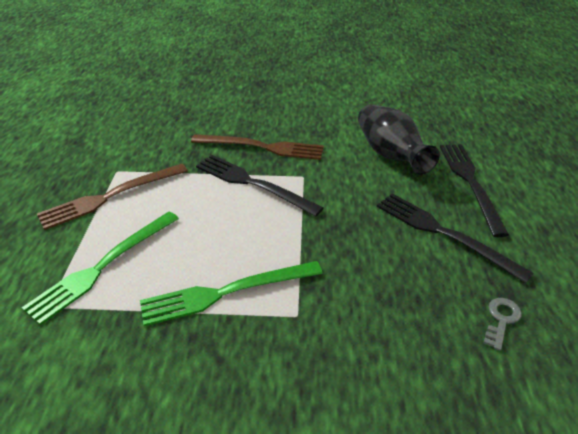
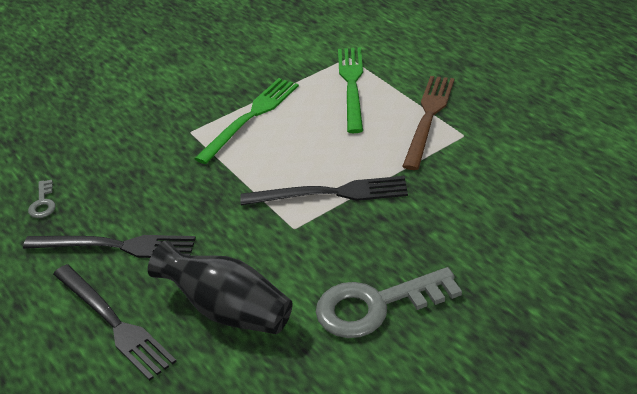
camera: 145 degrees right, 0 degrees up
(262, 147) = (374, 235): brown fork -> none
(306, 119) = (376, 306): none -> grey key

